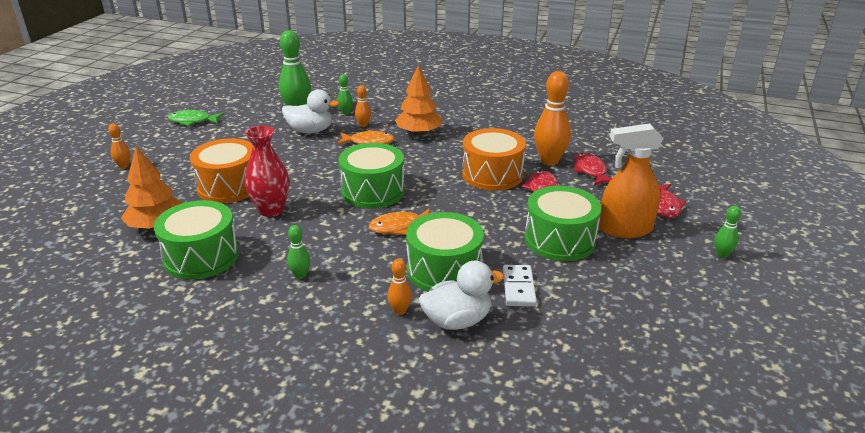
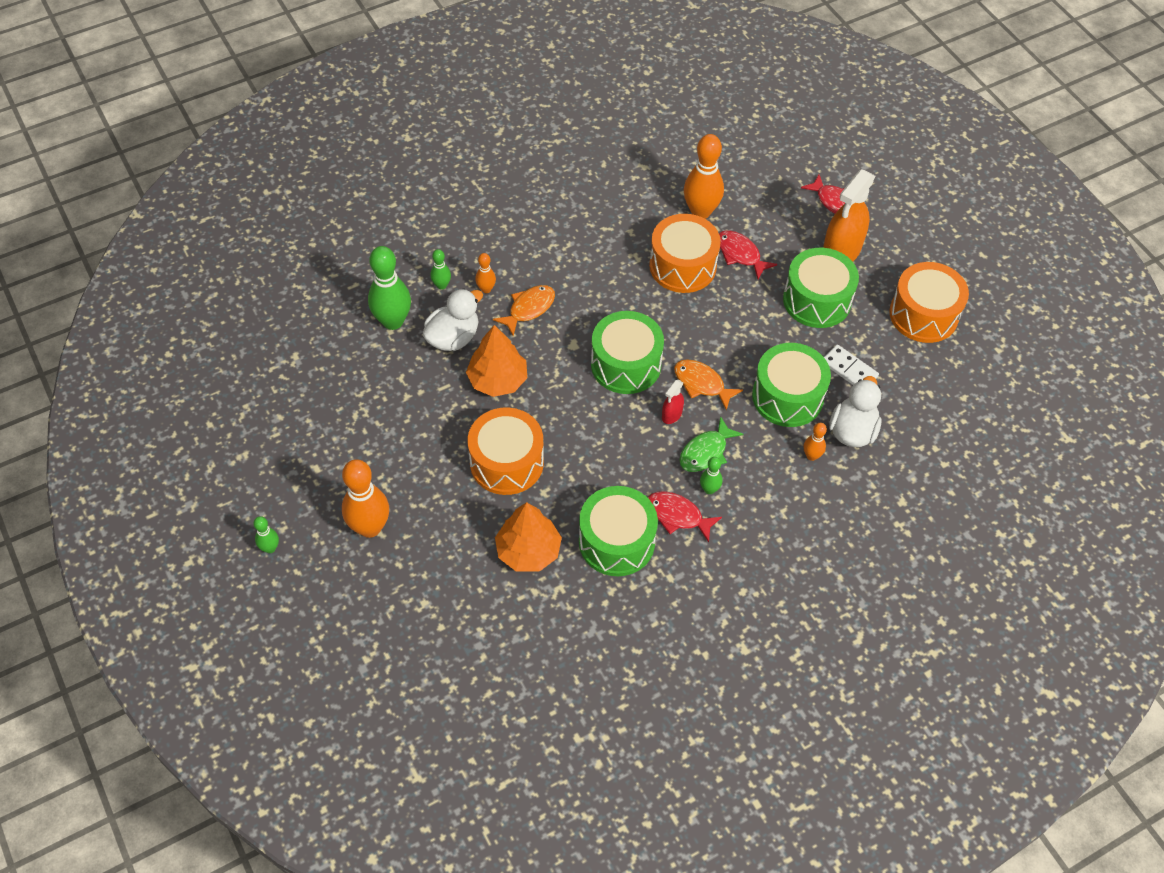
camera: 50 degrees left, 25 degrees up
(124, 166) = (370, 527): orange bowling pin -> orange bowling pin, size x2.03
(193, 121) = (315, 421): green fish -> green fish (706, 452)
(271, 210) = (585, 454): red vase -> none
(352, 227) = (671, 415): none -> red spray bottle
(399, 227) = (702, 384): orange fish -> orange fish turned 105 degrees clockwise
(419, 133) = (550, 260): orange tree -> orange tree (497, 380)
(590, 171) = (744, 200): red fish -> red fish (677, 516)
(641, 300) = (923, 314): none -> orange drum
(722, 255) = (920, 228): green bowling pin -> green bowling pin (270, 548)

